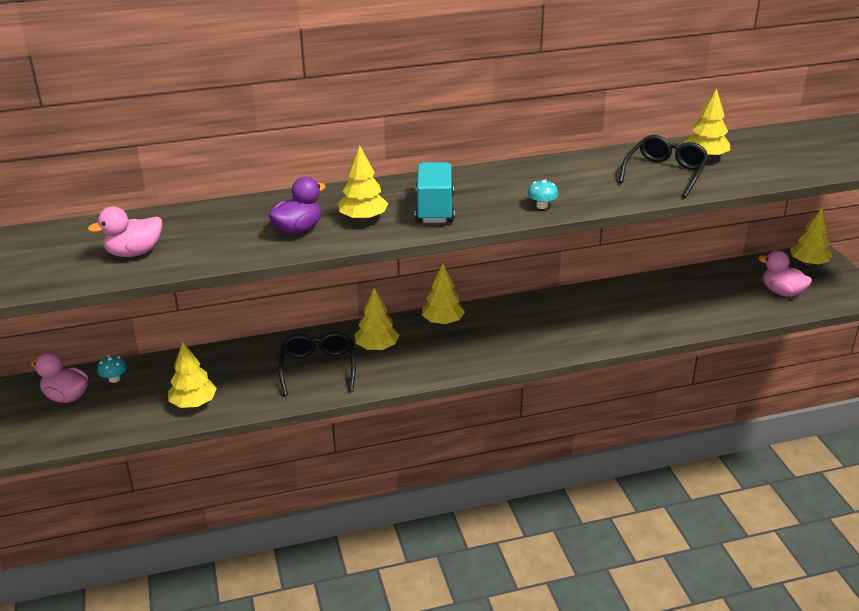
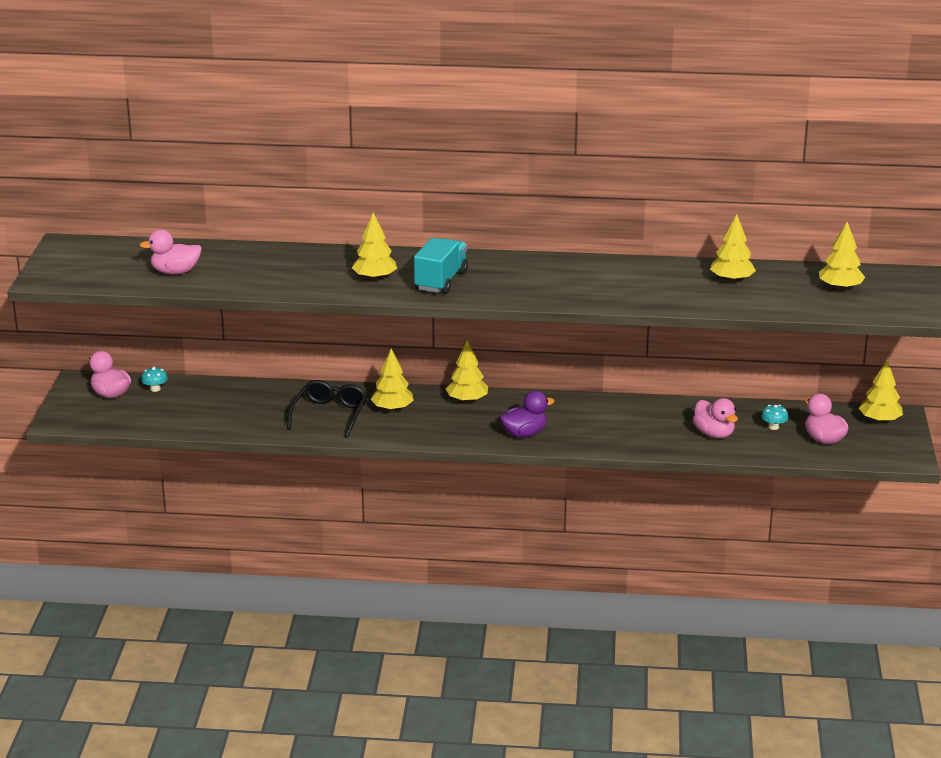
camera: 20 degrees right, 5 degrees down
(193, 403) = (210, 419): yellow tree -> yellow tree (840, 288)
(298, 229) = (315, 277): purple duck -> purple duck (524, 434)
(542, 206) = (536, 295): turquoise mushroom -> turquoise mushroom (773, 427)
(665, 173) = (676, 288): black glasses -> none
(688, 307) = (714, 434): none -> pink duck

